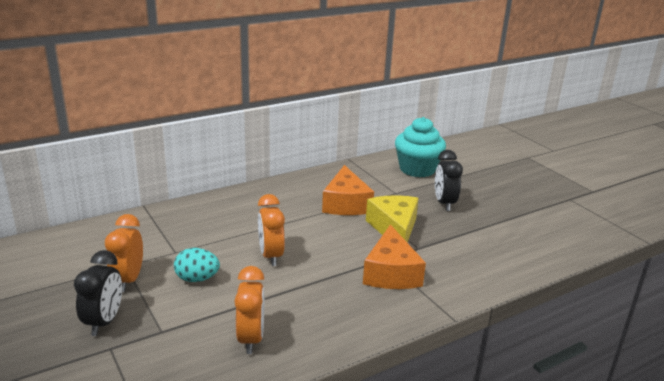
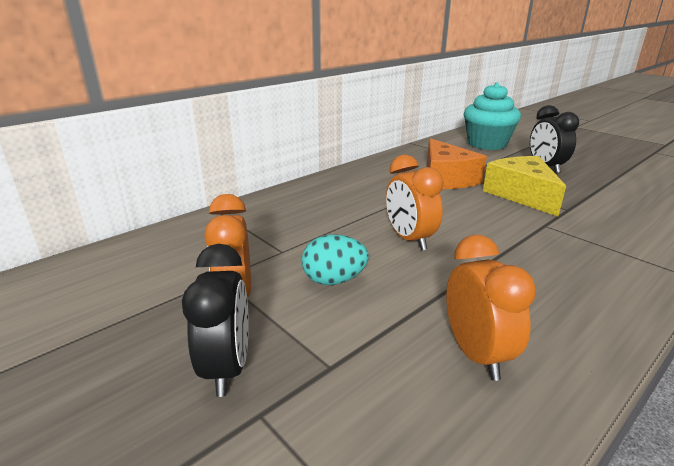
camera: 10 degrees left, 0 degrees up
(391, 273) = (569, 238): orange cheese -> none

